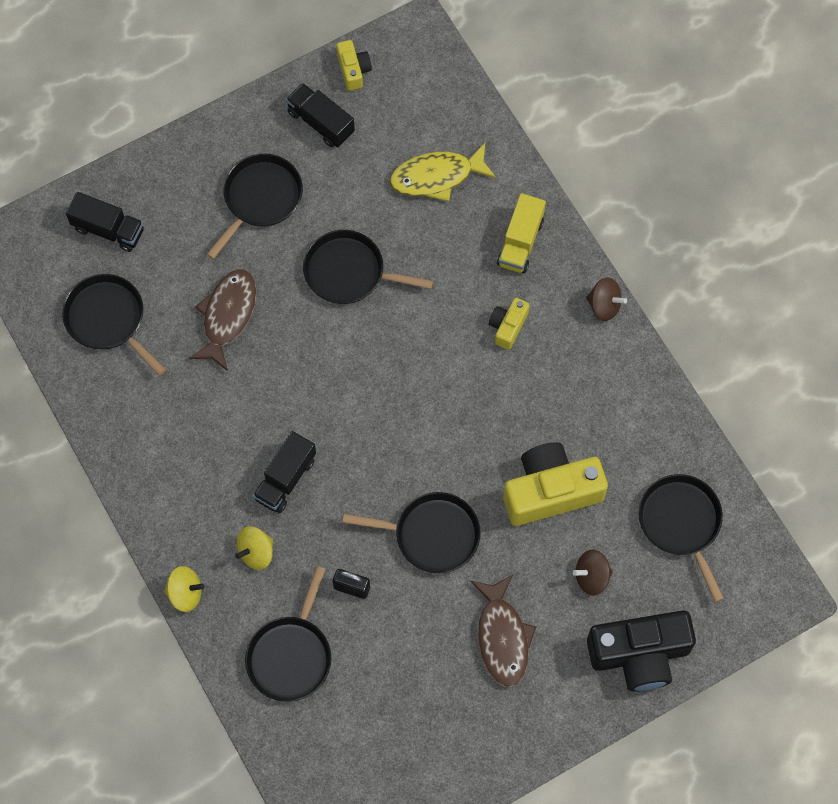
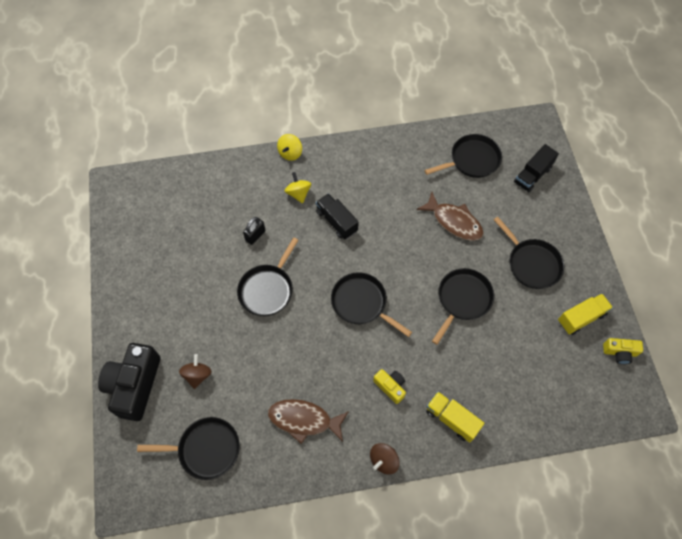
camera: 110 degrees right, 5 degrees down
(291, 656) = (231, 193): black pan -> black pan (361, 303)
(320, 123) = (581, 318): black truck -> yellow truck
(437, 177) = (519, 380): yellow fish -> none
(502, 637) = (186, 307): brown fish -> brown fish (304, 420)
(550, 491) = (264, 371): yellow camera -> none

